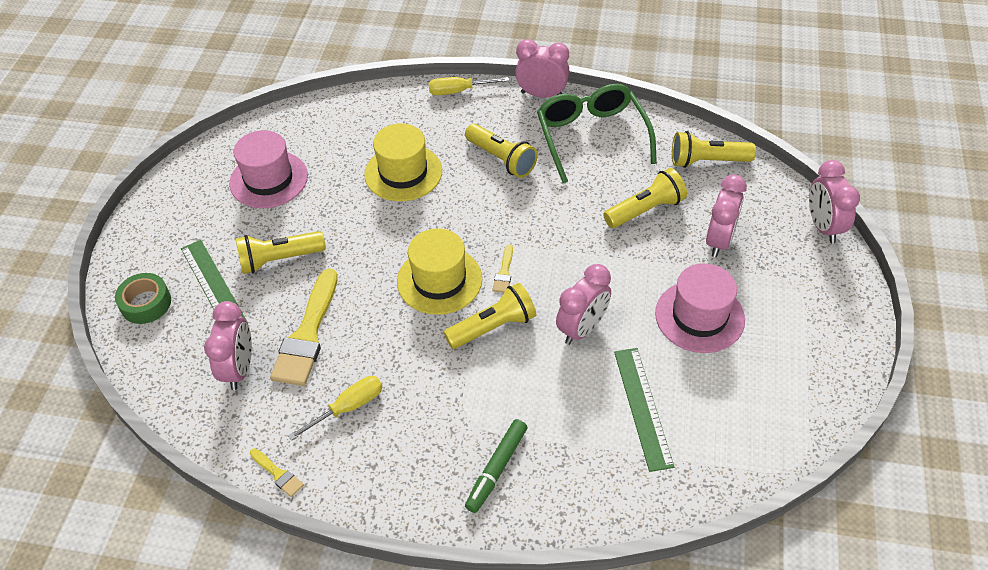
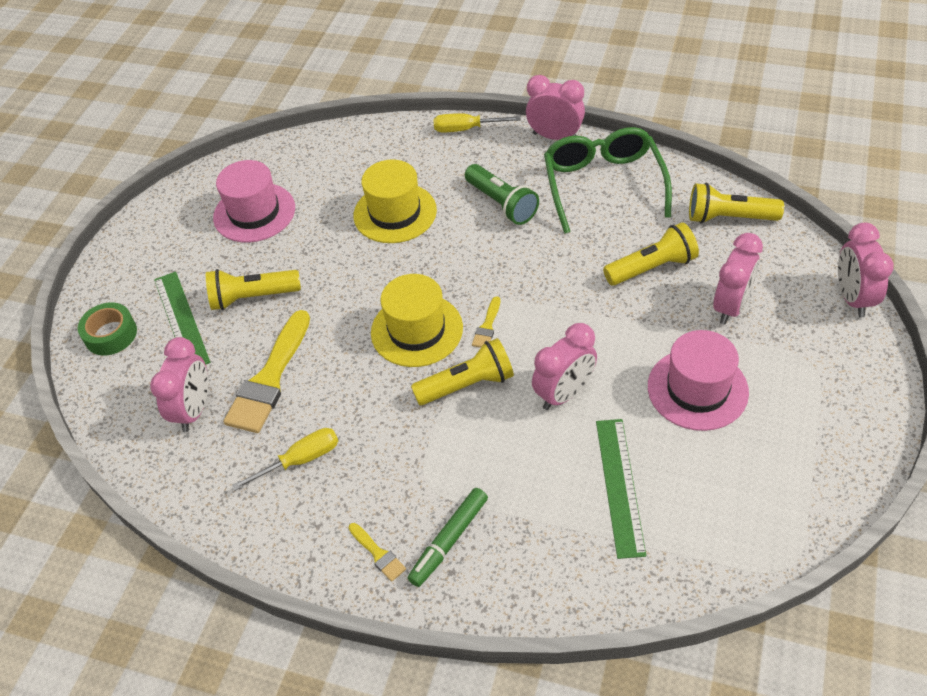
camera: 10 degrees right, 0 degrees up
(278, 474) = (217, 525): yellow brush -> yellow brush (378, 554)
(501, 159) = (501, 204): yellow flashlight -> green flashlight

